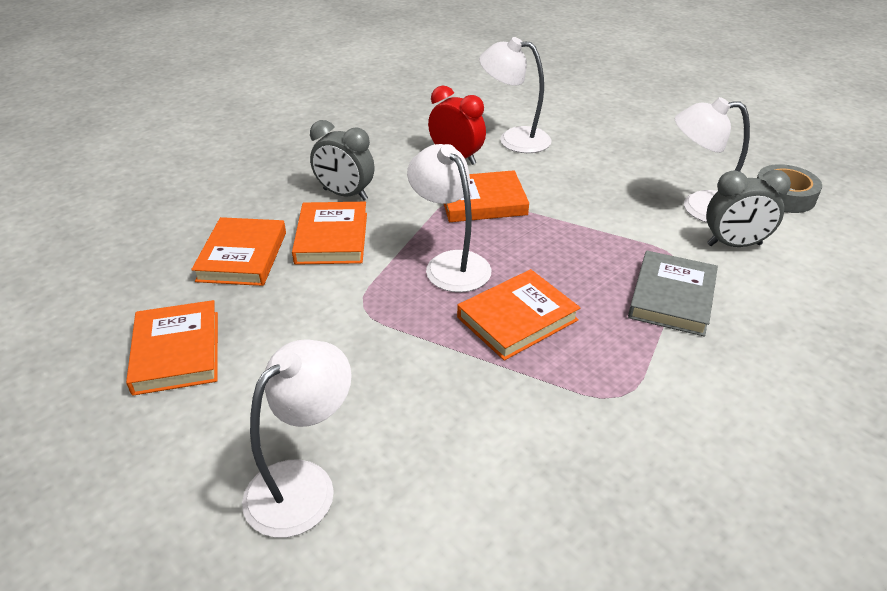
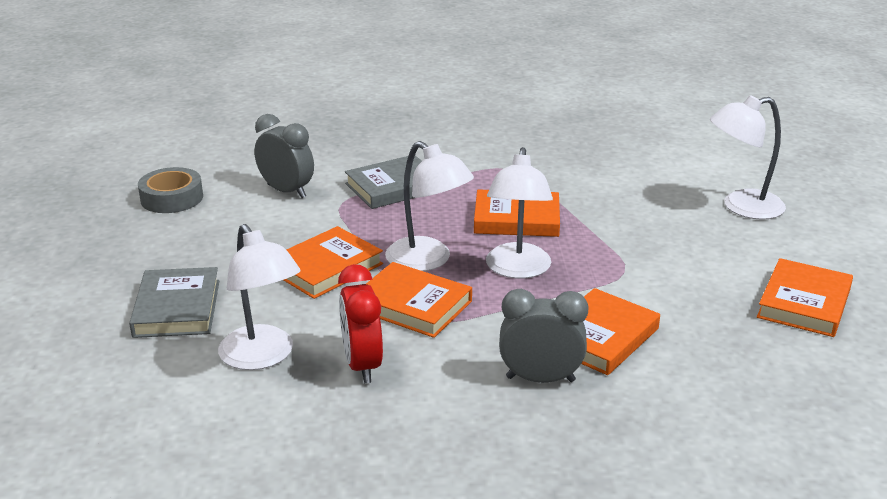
camera: 140 degrees left, 10 degrees down
(242, 256) = (706, 358): orange book -> orange book (326, 268)
(345, 194) = (540, 379): grey clock -> grey clock turned 60 degrees counterclockwise
(606, 139) = (177, 308): none -> grey book
(699, 208) = (250, 219): white lamp -> white lamp (428, 261)

